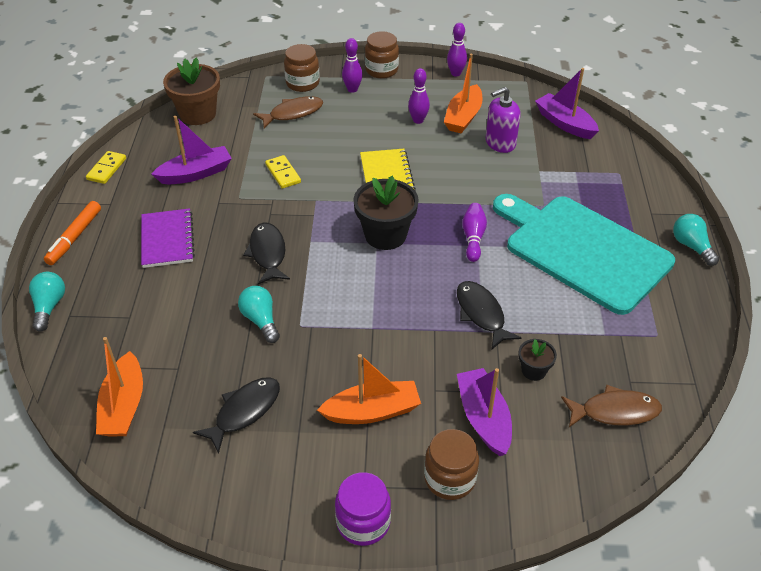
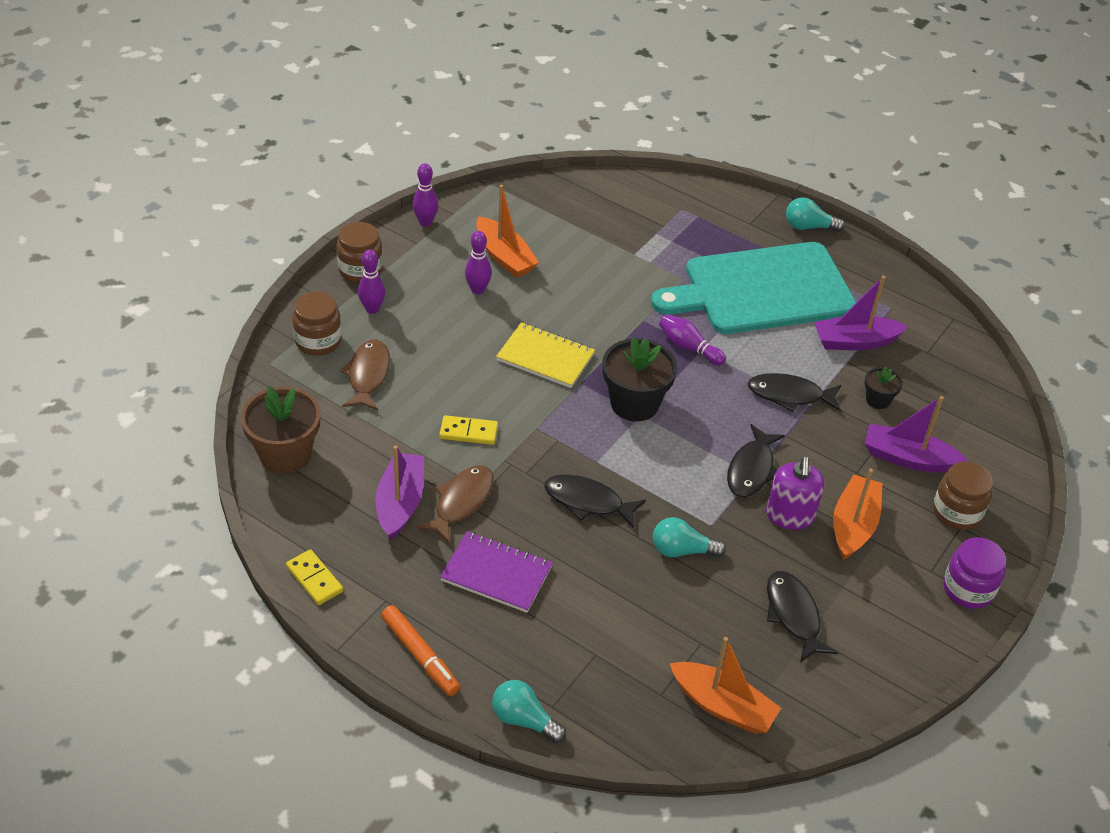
camera: 60 degrees left, 0 degrees up
(378, 325) = (751, 469): none -> black fish
(500, 143) = (569, 255): purple soap dispenser -> purple soap dispenser (790, 516)
(565, 123) = (581, 199): purple boat -> purple boat (855, 341)
(614, 411) = (951, 379): brown fish -> brown fish (461, 502)

